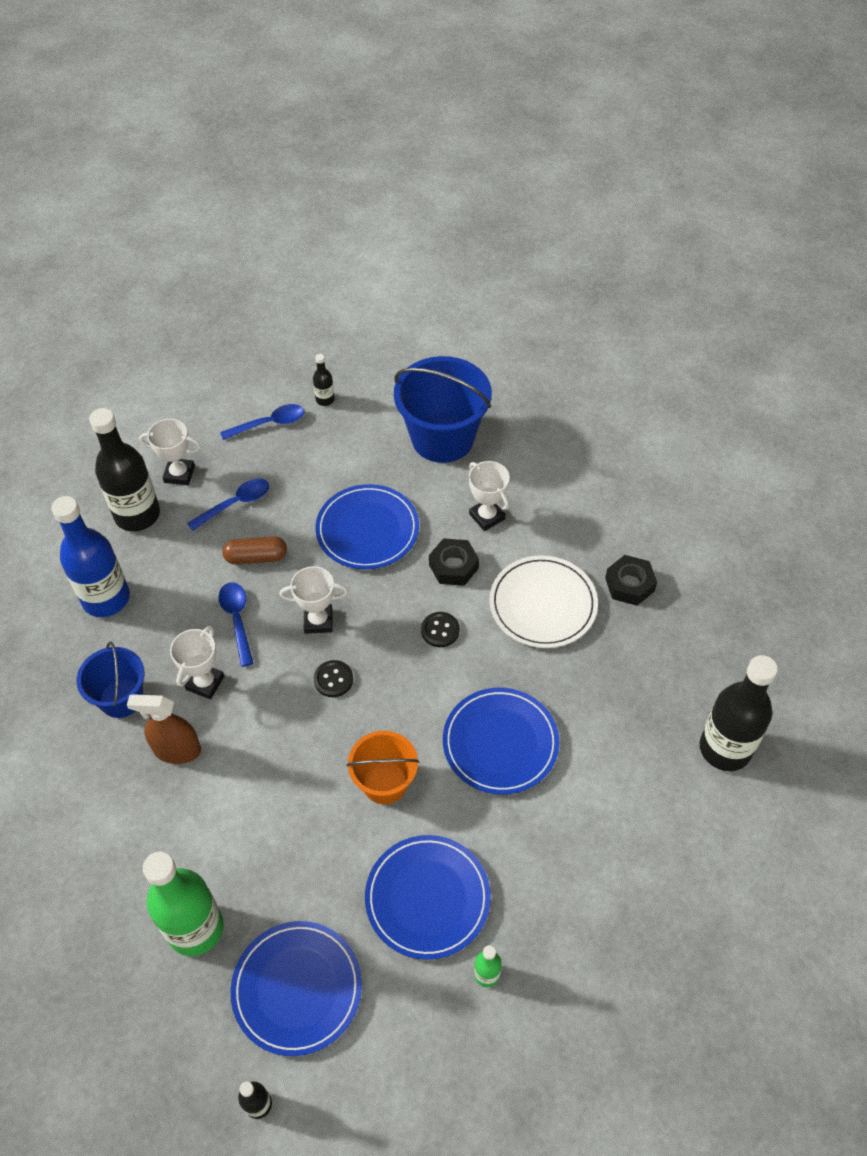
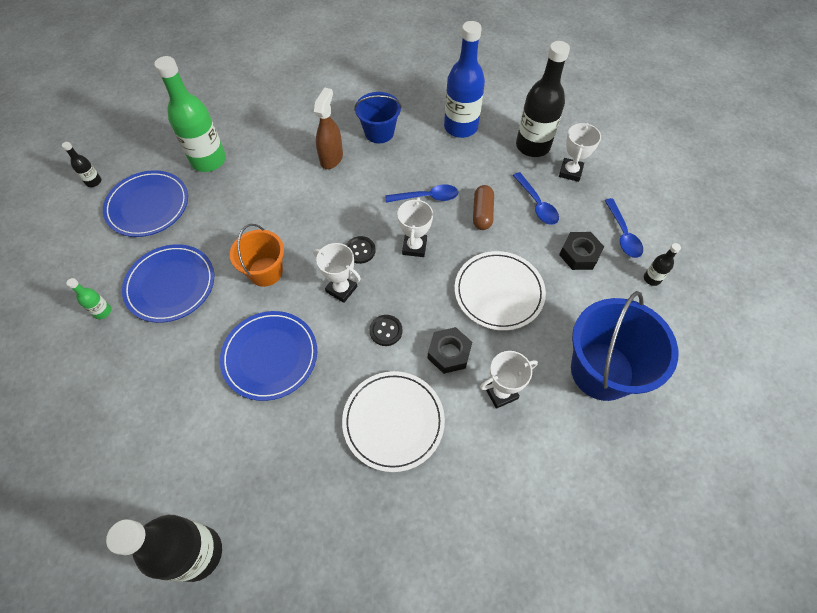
camera: 100 degrees right, 5 degrees up
(205, 683) = (378, 175): white trophy -> white trophy (341, 289)
(367, 530) = (499, 292): blue plate -> white plate
(629, 584) = (398, 512): black nut -> black nut (579, 254)

